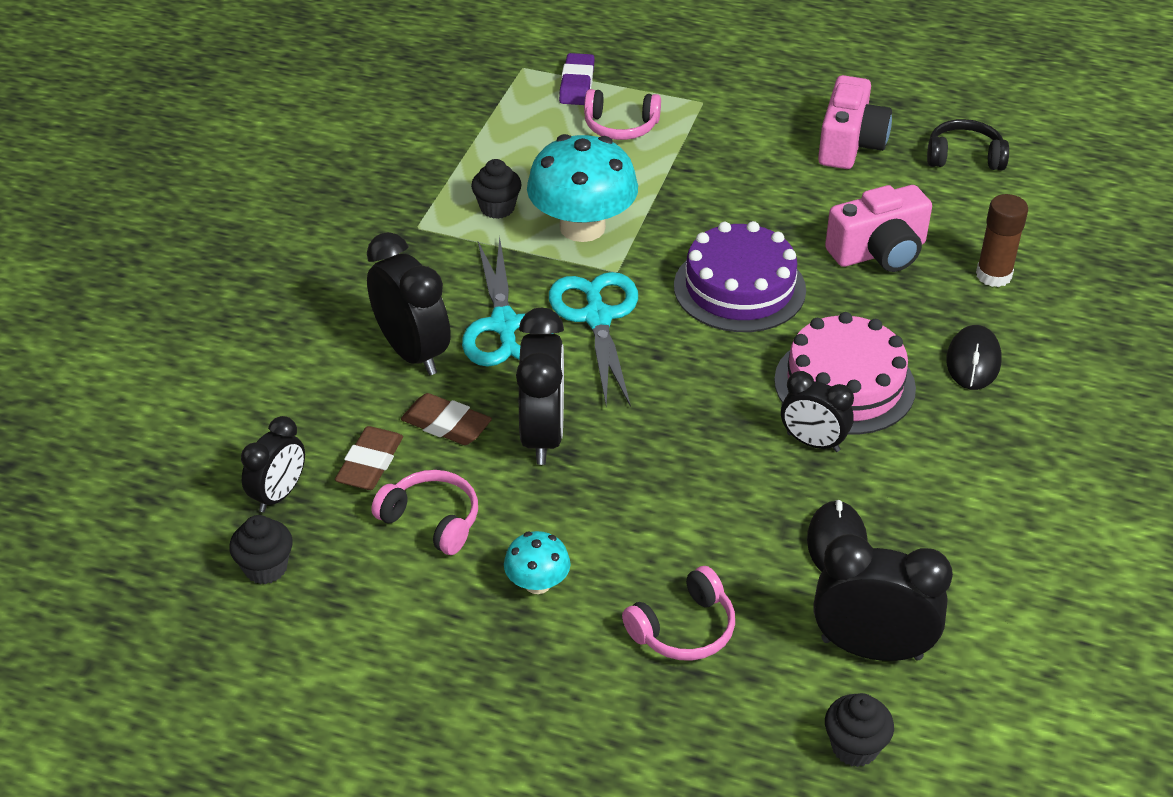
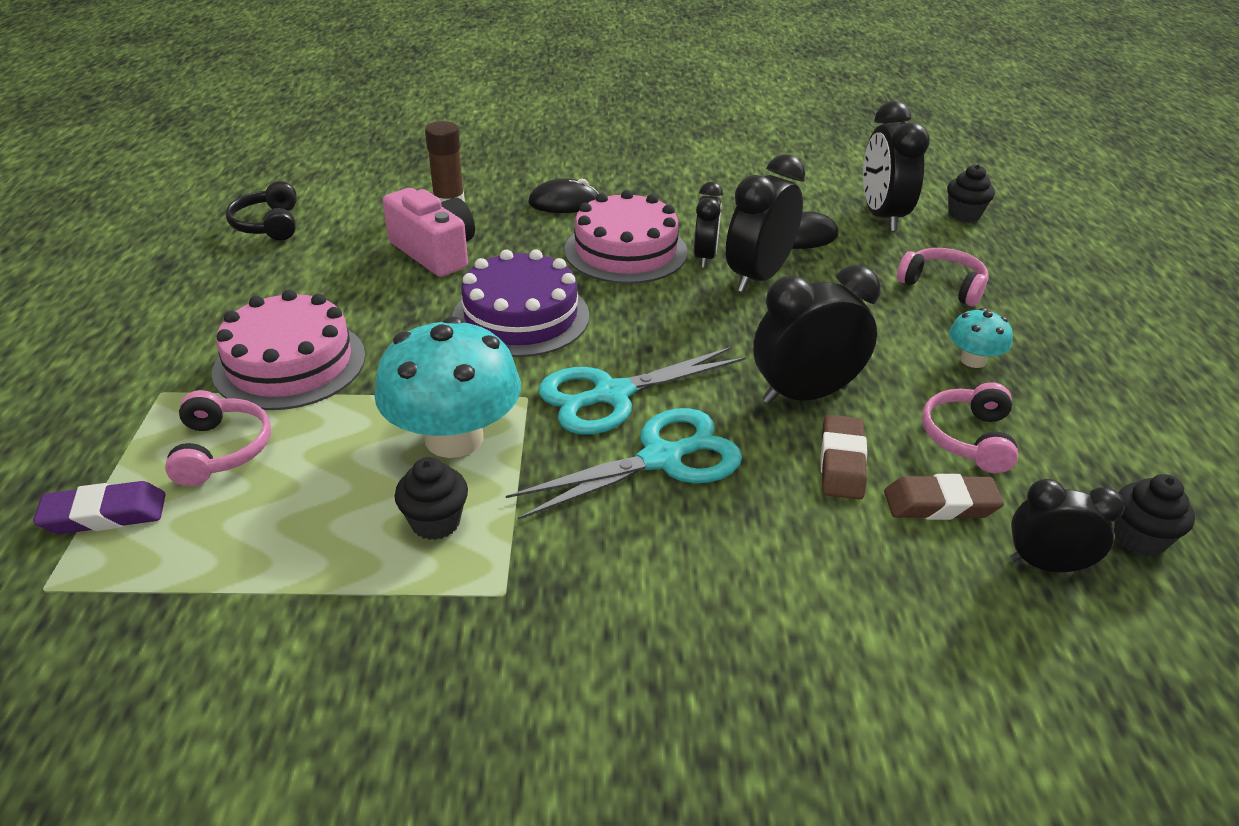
camera: 110 degrees left, 5 degrees down
(412, 353) = (752, 522): black clock -> black clock (758, 277)
(716, 159) = (290, 363): none -> pink cake
(850, 144) = (251, 284): pink camera -> none

